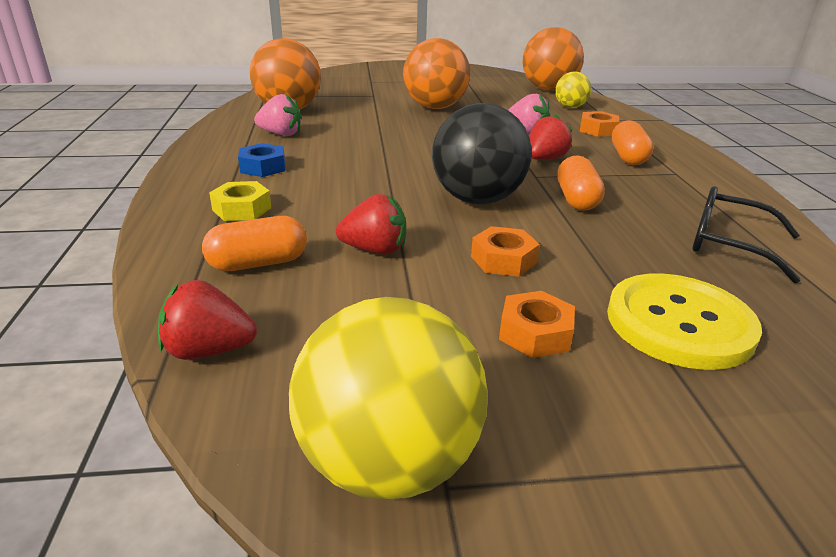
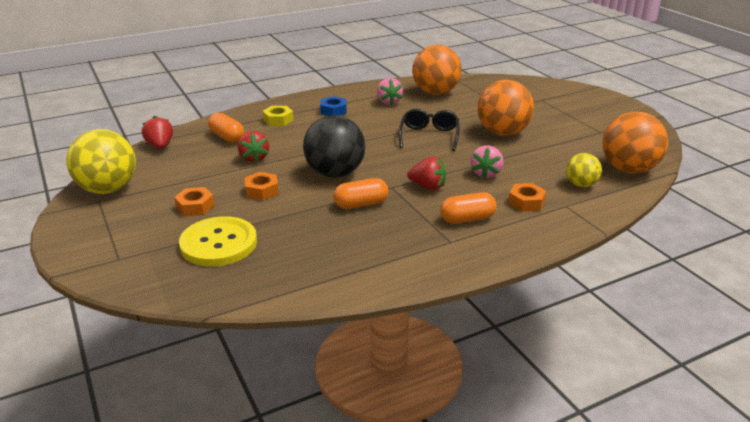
camera: 70 degrees right, 0 degrees up
(728, 244) = (327, 261): black glasses -> black glasses (429, 136)

